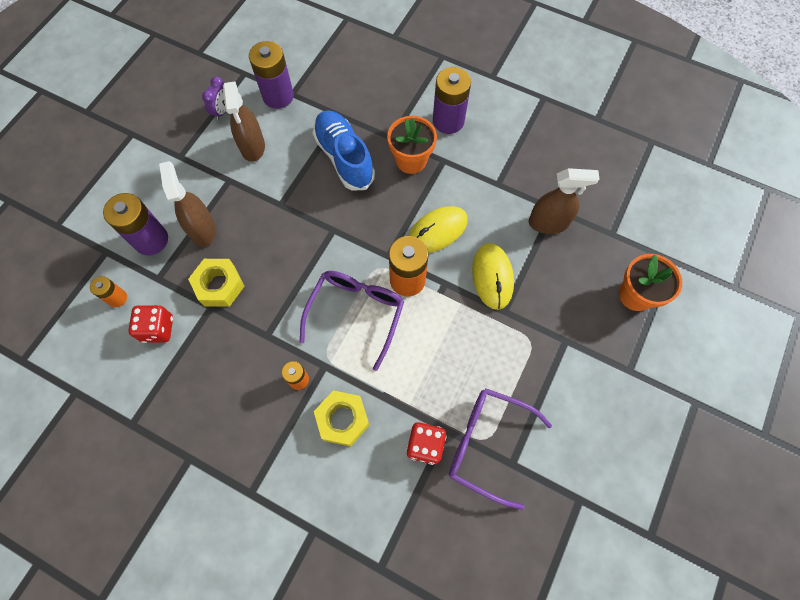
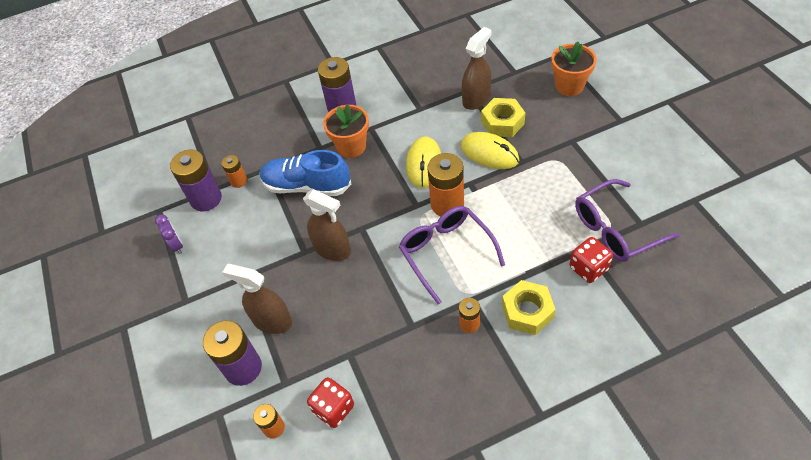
camera: 45 degrees left, 15 degrees down
(219, 286) = (336, 337): yellow nut -> yellow nut (502, 122)
(252, 146) = (233, 242): brown spray bottle -> brown spray bottle (332, 249)
(312, 105) = (239, 181): none -> orange battery

